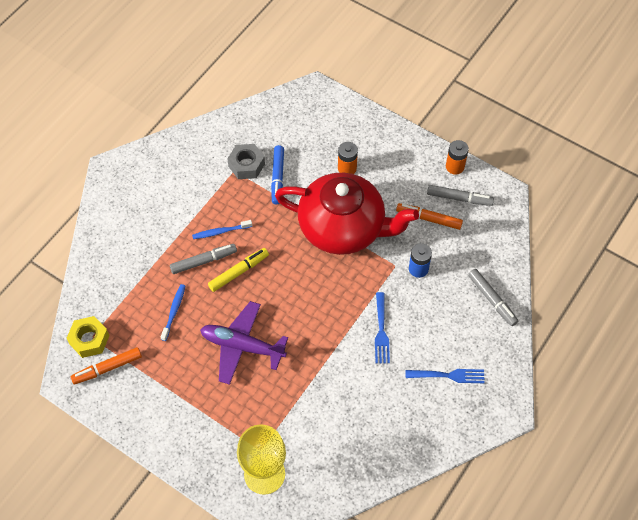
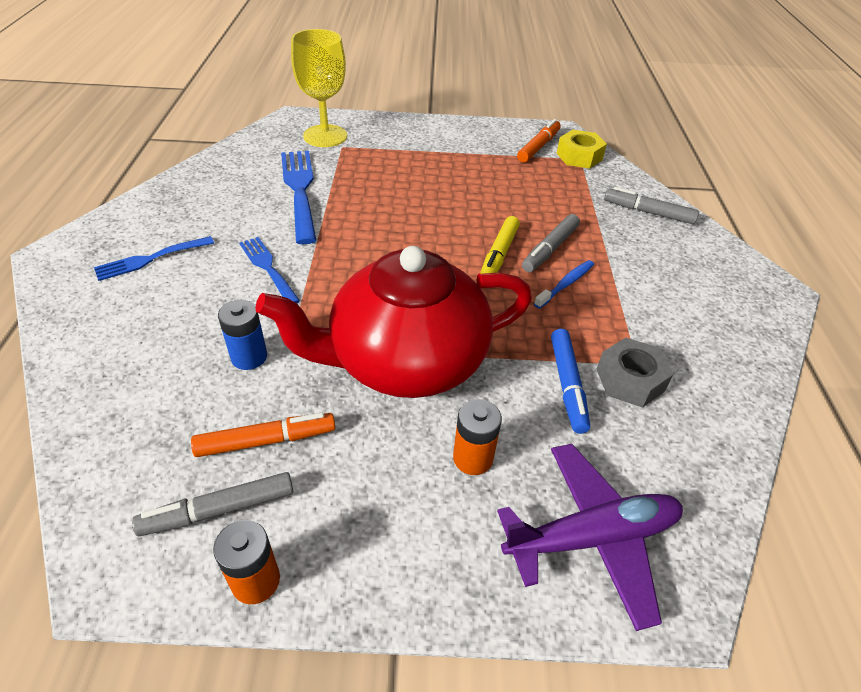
camera: 145 degrees right, 15 degrees down
(174, 311) = (528, 199): blue toothbrush -> none
(242, 346) = (427, 200): purple plane -> purple plane (591, 537)
(277, 177) = (567, 385): blue marker -> blue marker turned 150 degrees counterclockwise
(323, 404) = (300, 190): none -> blue fork
(492, 300) = (102, 365): grey marker -> grey marker (648, 212)

